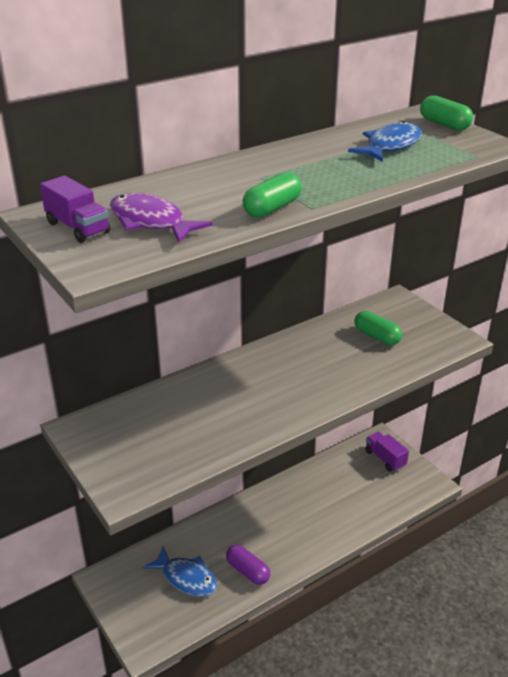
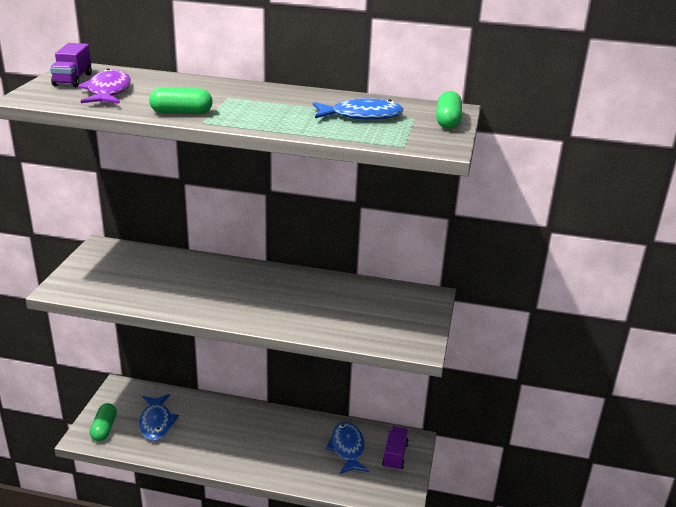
camera: 45 degrees right, 5 degrees down
(248, 571) = (193, 447): purple capsule -> none
(350, 478) = (347, 448): none -> blue fish
(377, 336) = (362, 308): green capsule -> green capsule (104, 429)

